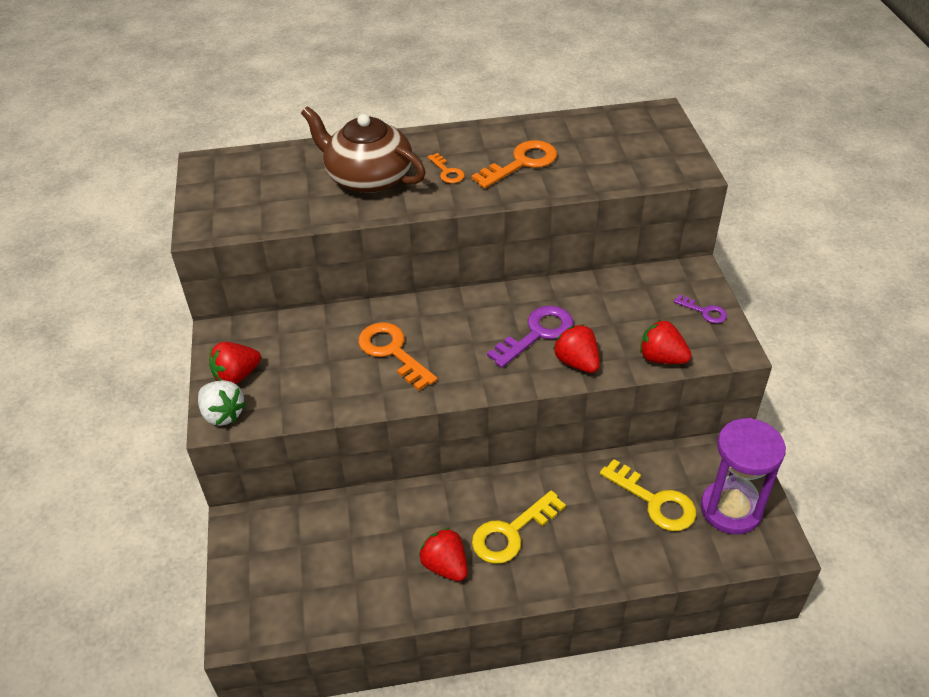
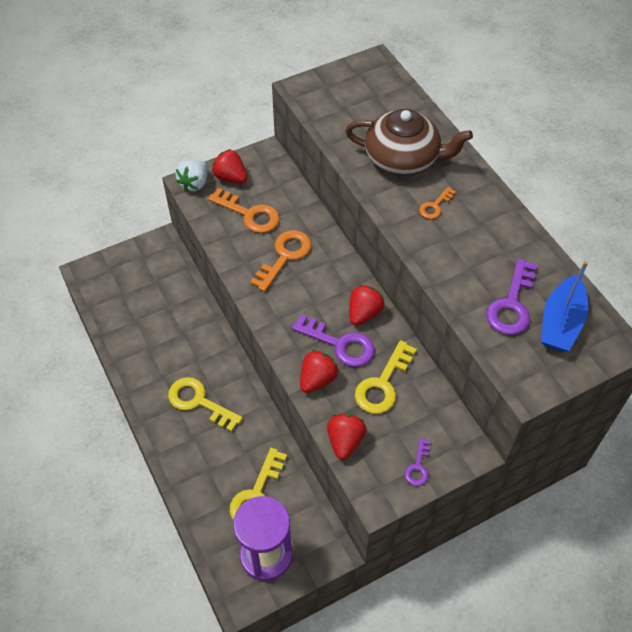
camera: 70 degrees right, 10 degrees up
(368, 177) = (403, 159): brown teapot -> brown teapot turned 90 degrees clockwise
(445, 566) = (160, 368): red strawberry -> red strawberry (364, 313)
(521, 163) = (473, 253): orange key -> orange key (249, 214)
(594, 156) = (511, 304): none -> purple key
(600, 313) = (383, 384): none -> yellow key
(625, 134) = (561, 323): none -> blue boat

